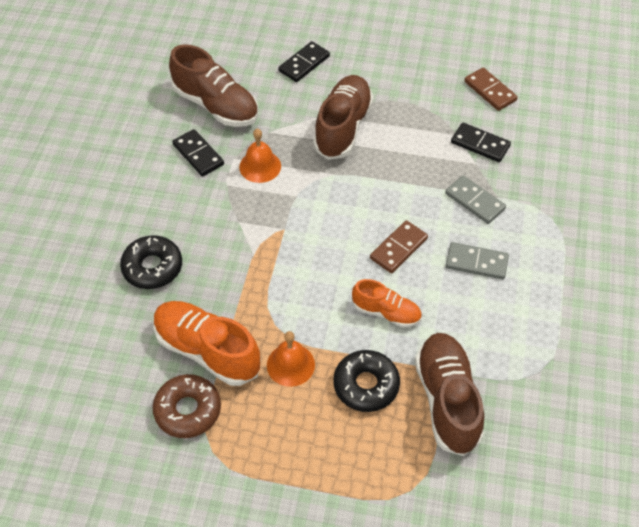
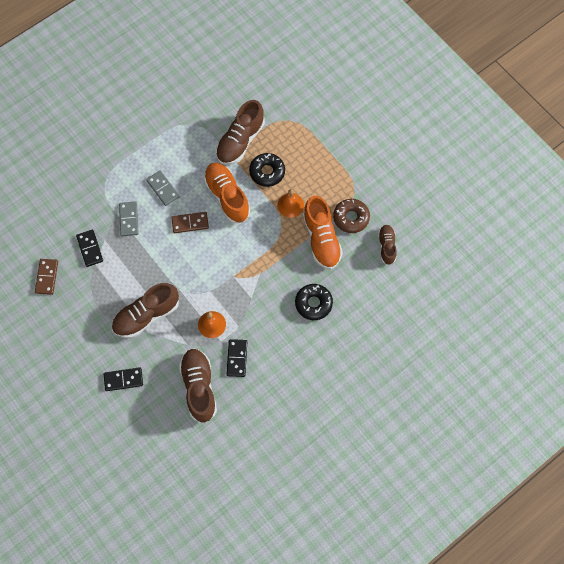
camera: 140 degrees left, 15 degrees up
(103, 408) = (386, 246): none -> brown shoe
(386, 312) = (227, 197): orange shoe -> orange shoe, size x1.70

